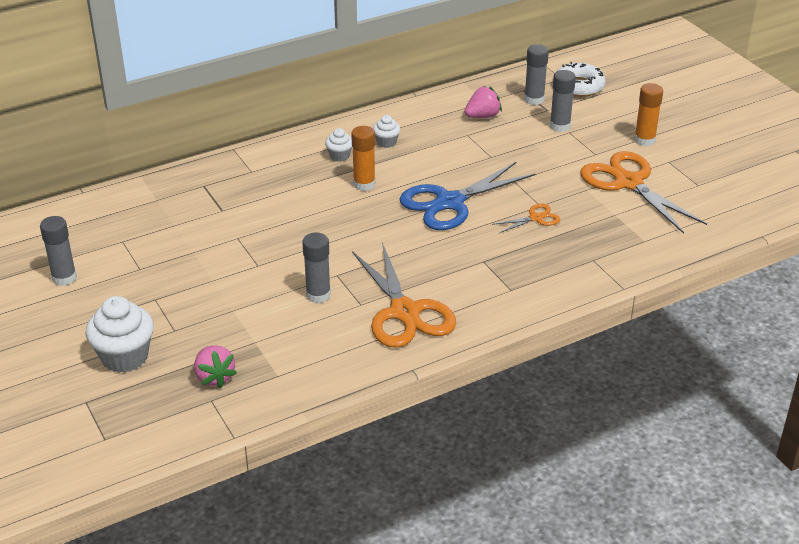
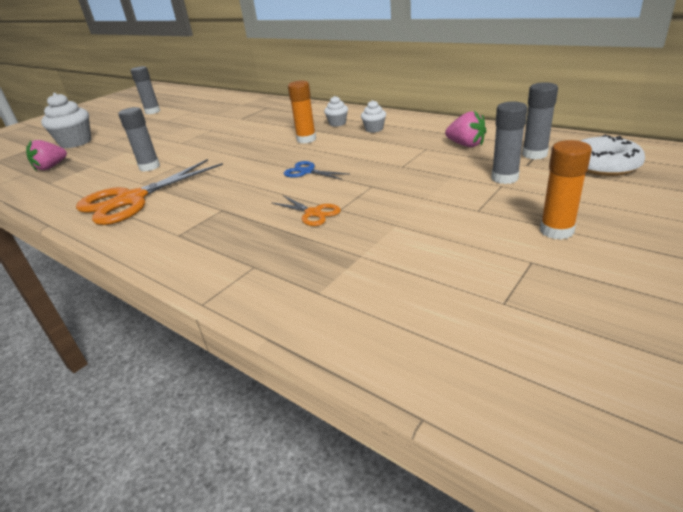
camera: 70 degrees right, 5 degrees down
(450, 202) = (307, 172): blue scissors -> blue scissors, size x0.47
(628, 183) = (440, 246): orange scissors -> none

